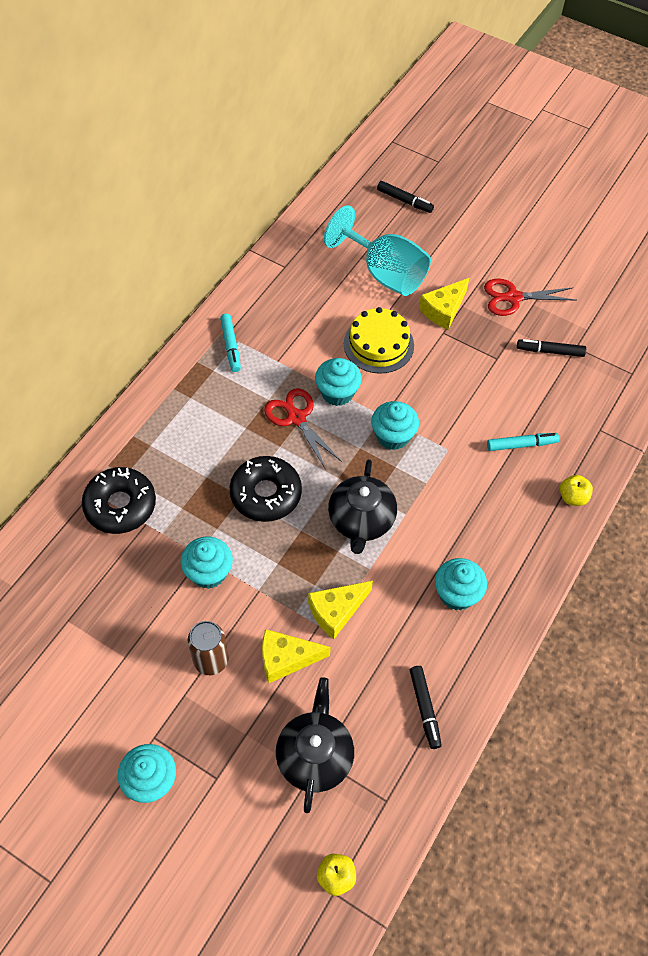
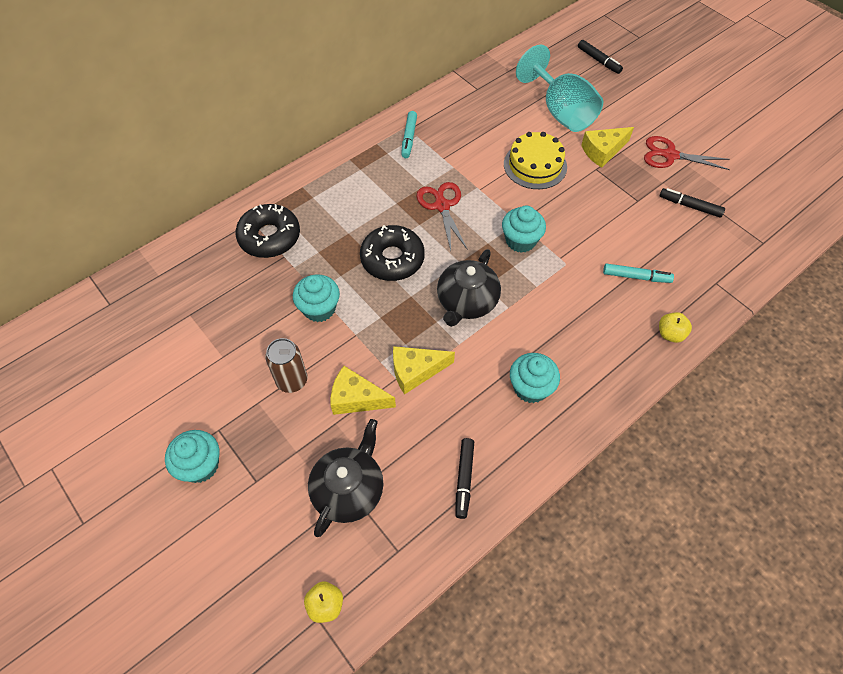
camera: 20 degrees right, 0 degrees up
(337, 393) = (485, 194): turquoise cupcake -> none

